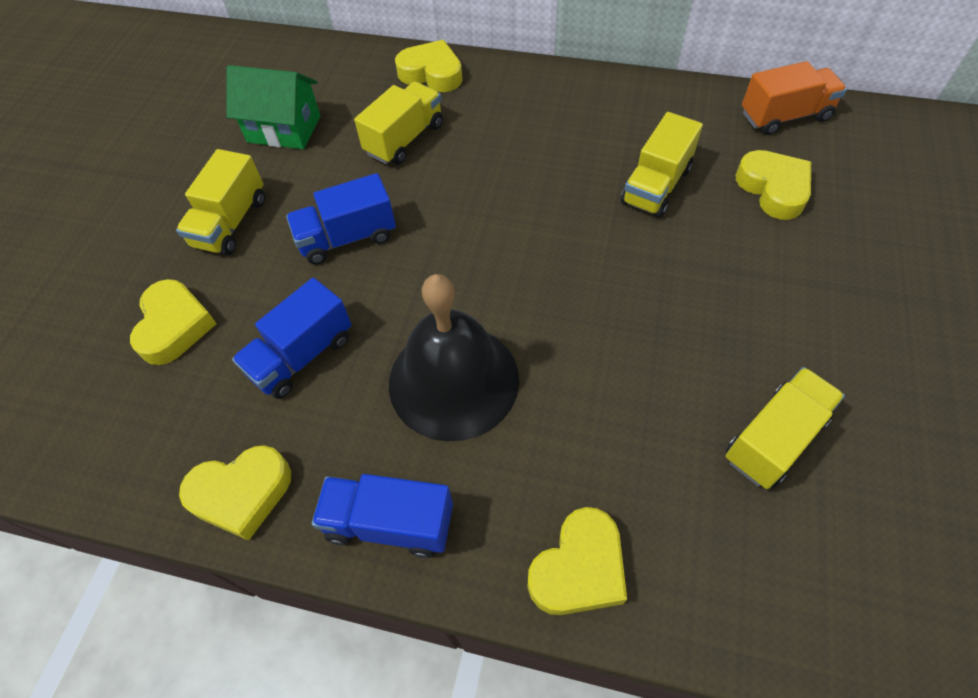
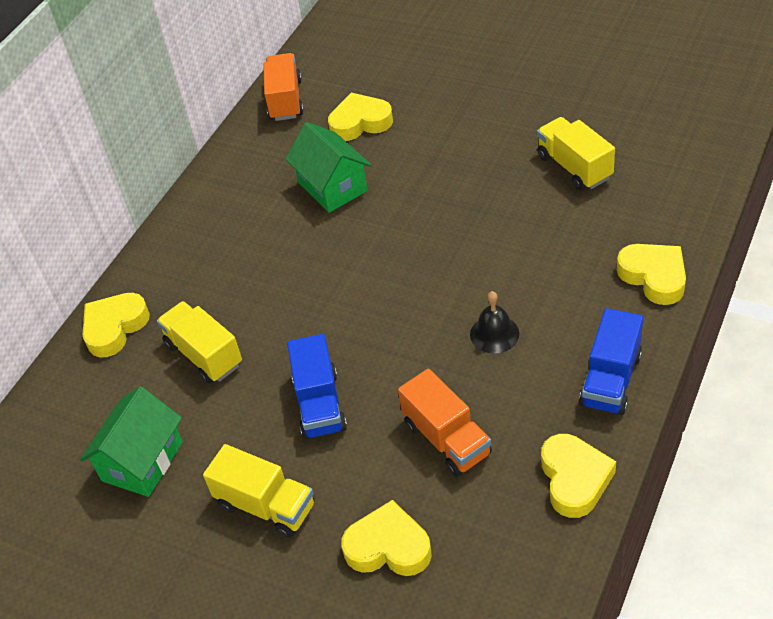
camera: 75 degrees left, 10 degrees down
(302, 355) = (447, 439): blue truck -> orange truck
(453, 380) = (494, 334): black bell -> black bell, size x0.46
(656, 186) = (332, 187): yellow truck -> green house

